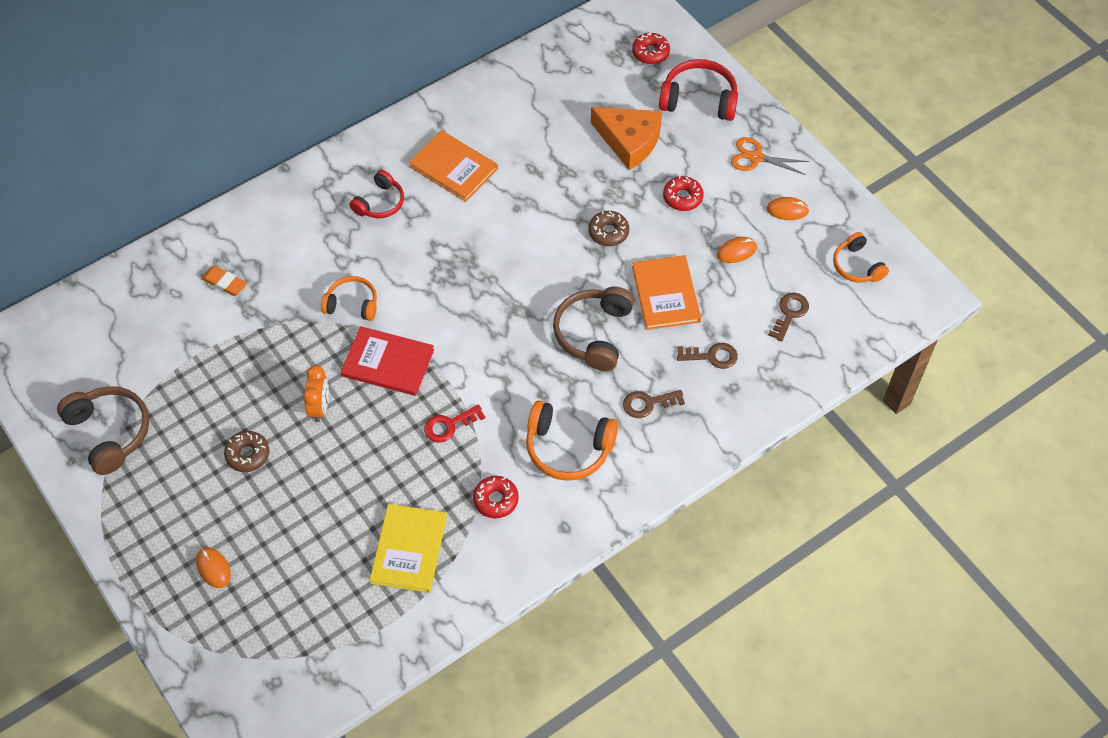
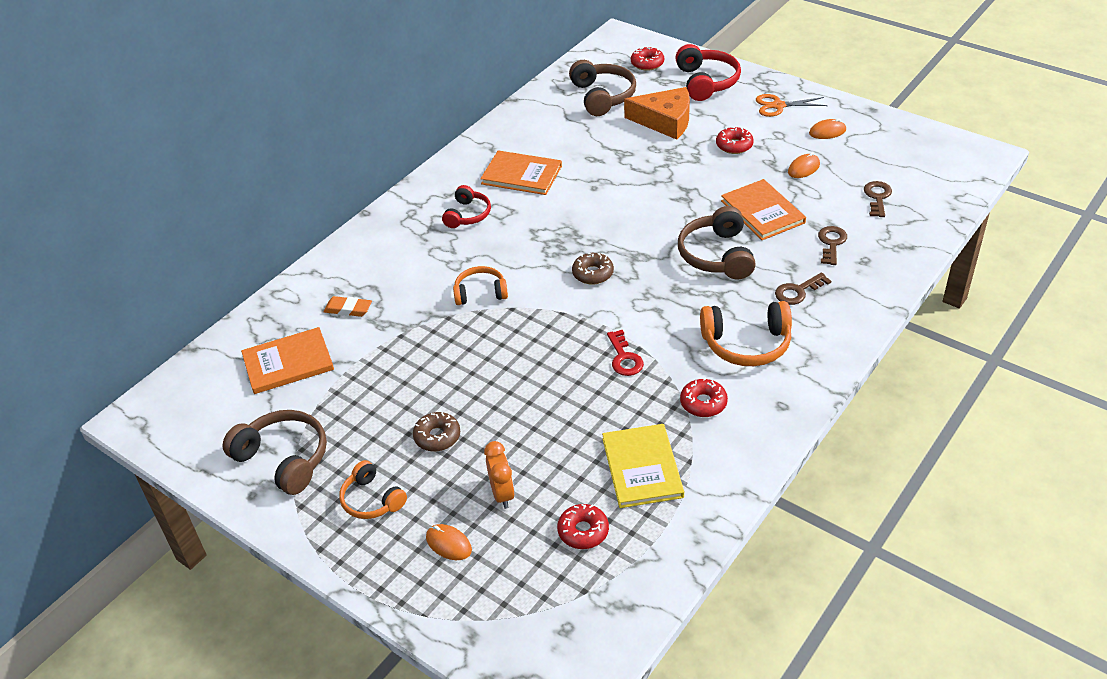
camera: 15 degrees left, 15 degrees down
(149, 328) = (288, 363): none -> orange book
(320, 407) = (490, 378): orange clock -> orange clock (502, 494)
(329, 596) = (583, 531): none -> red donut
(388, 363) = (538, 327): red book -> none
(449, 425) = (624, 358): red key -> red key turned 60 degrees counterclockwise
(582, 85) = (602, 96): none -> brown headphones
(608, 232) = (685, 183): brown donut -> brown donut (593, 273)
(699, 99) = (706, 82): red headphones -> red headphones turned 90 degrees clockwise
(712, 356) = (831, 243): brown key -> brown key turned 60 degrees counterclockwise
(857, 266) = (910, 152): orange headphones -> orange headphones (371, 500)

